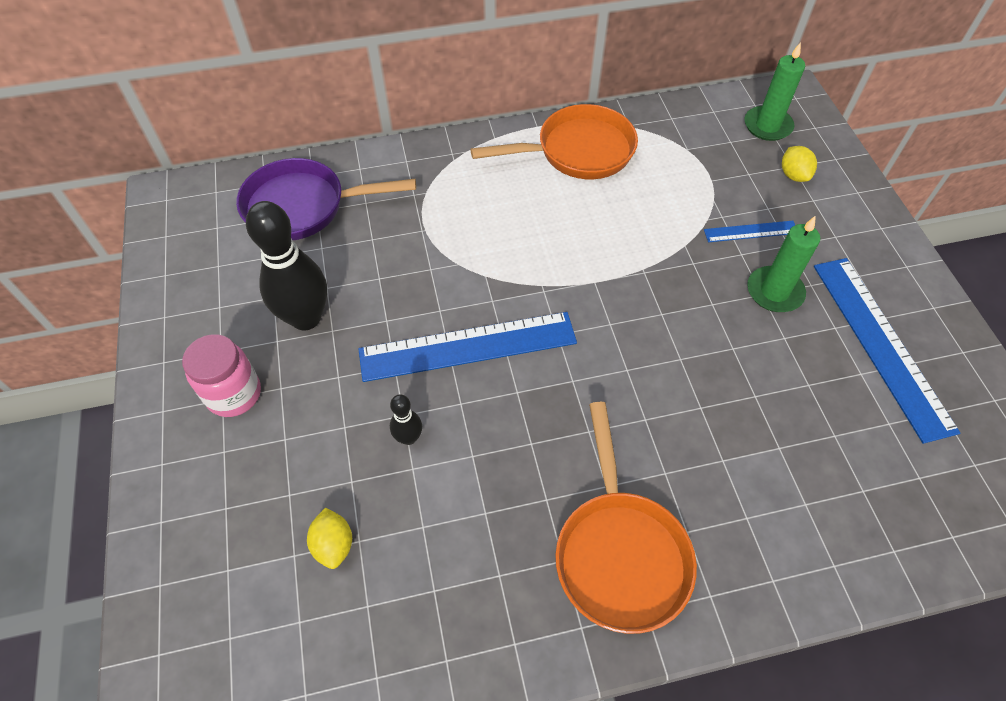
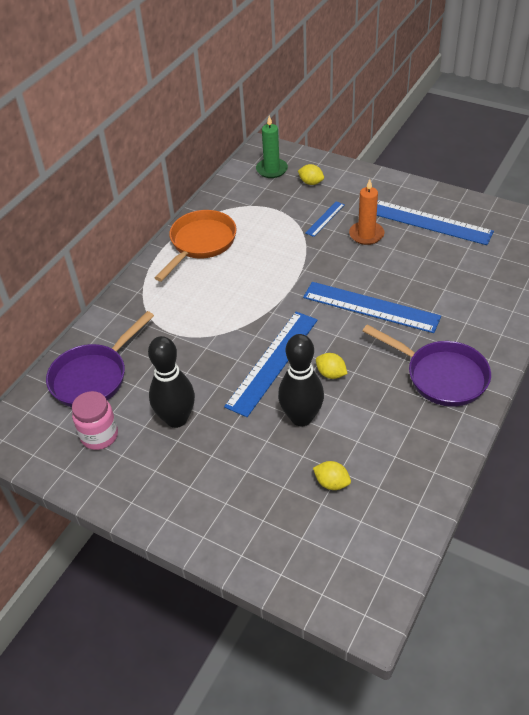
camera: 45 degrees left, 10 degrees down
(234, 394) = (192, 479): pink jar -> pink jar (99, 435)
(408, 438) = (301, 417): black bowling pin -> black bowling pin, size x2.13
(504, 420) = (331, 374): none -> yellow lemon
(620, 552) = (441, 376): orange pan -> purple pan
(657, 384) = (371, 307): none -> blue ruler
(774, 292) = (366, 235): green candle -> orange candle

